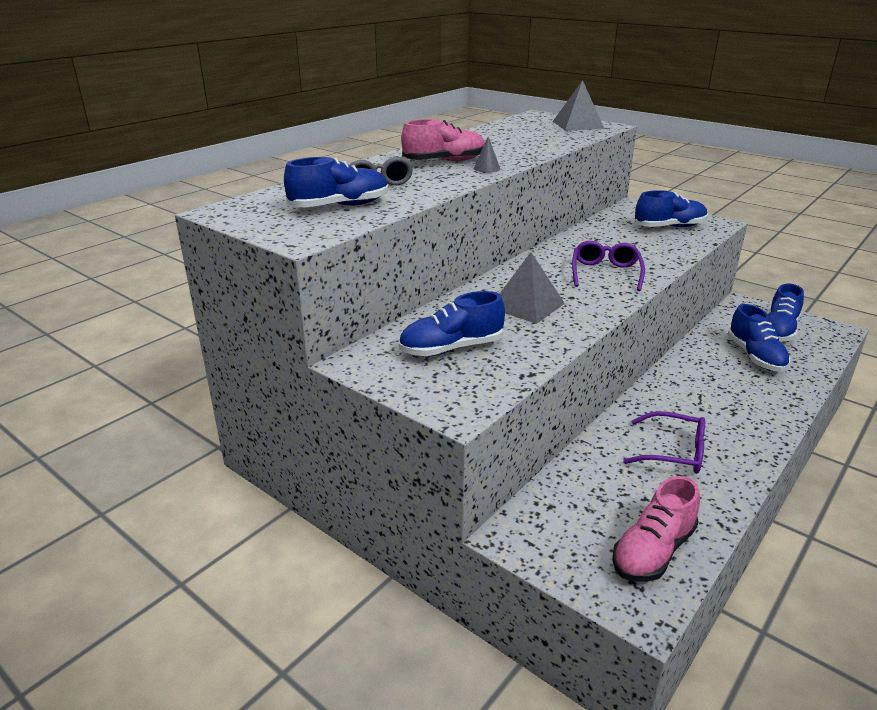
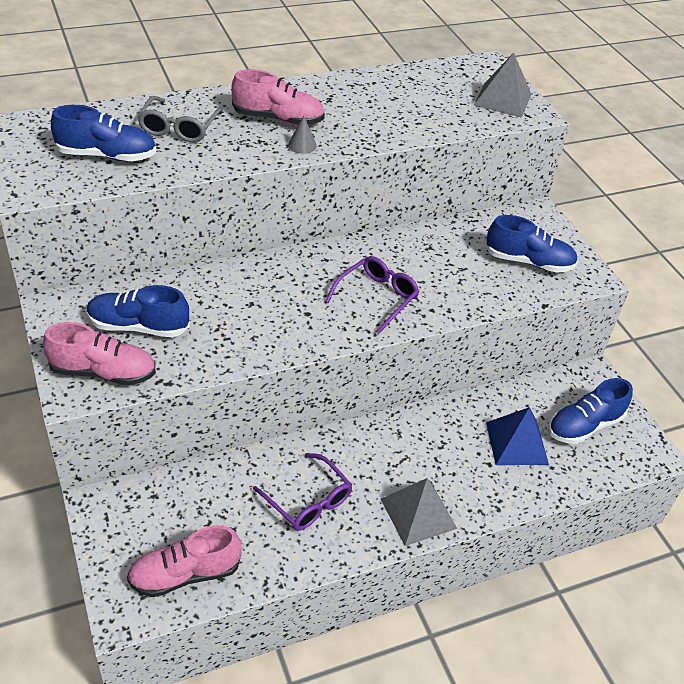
camera: 25 degrees right, 15 degrees up
(465, 388) = (103, 372): none -> pink shoe
(527, 305) = (256, 306): grey pyramid -> grey pyramid (418, 513)
(755, 356) = (517, 443): blue shoe -> blue pyramid

